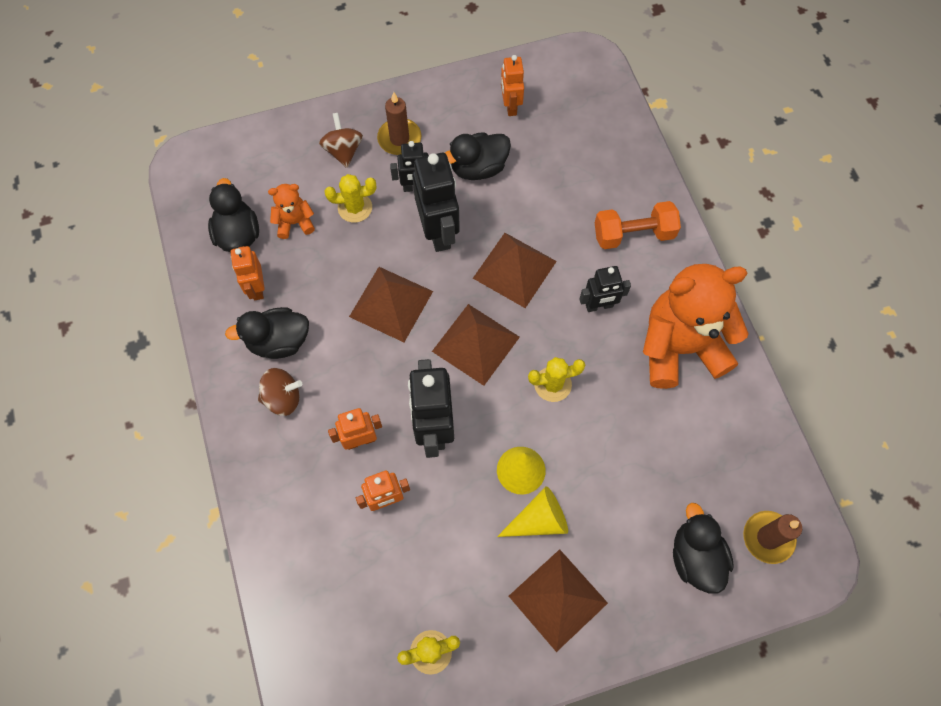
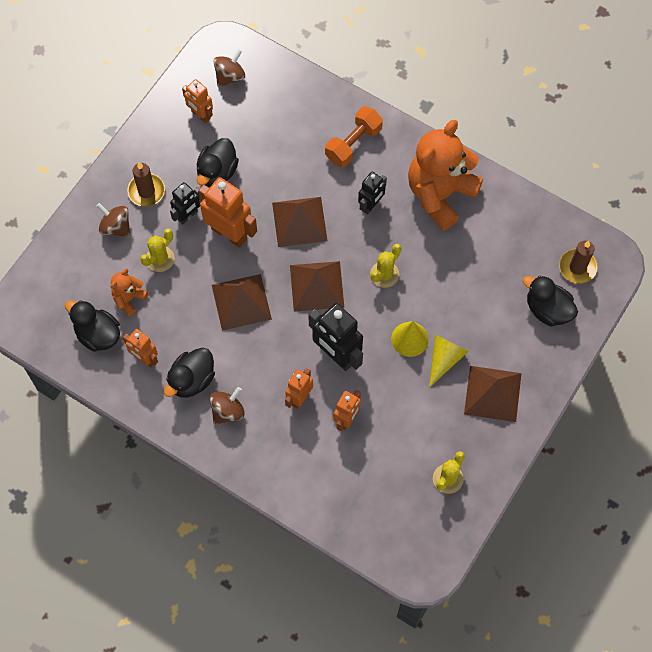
camera: 40 degrees left, 0 degrees up
(439, 232) = (229, 233): black robot -> orange robot
(569, 90) = (230, 76): none -> brown spinning top

